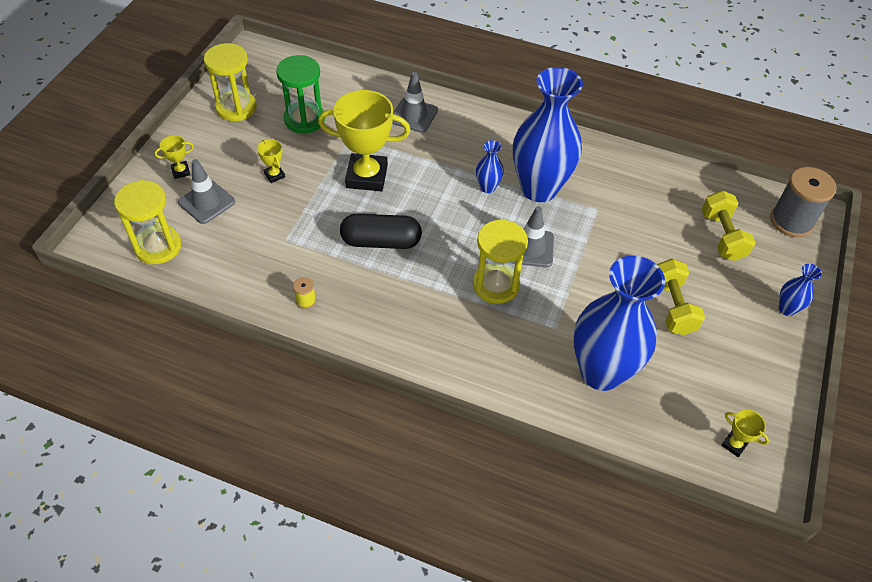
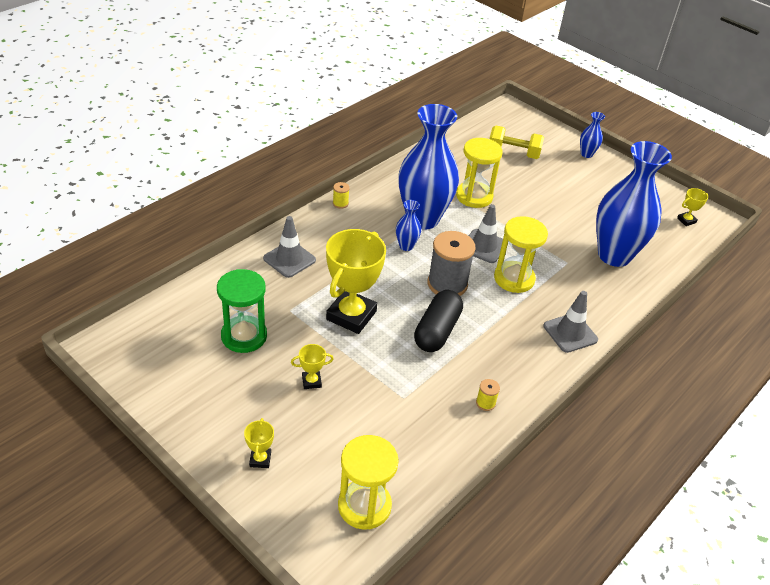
camera: 70 degrees left, 10 degrees down
(206, 202) = (320, 447): grey traffic cone -> grey traffic cone (570, 333)
(236, 107) = (187, 386): yellow hourglass -> yellow hourglass (474, 196)
(516, 123) = (340, 203): none -> yellow spool
(672, 307) = (568, 200): yellow dumbbell -> none
(791, 221) = (513, 120): grey spool -> grey spool (447, 284)

